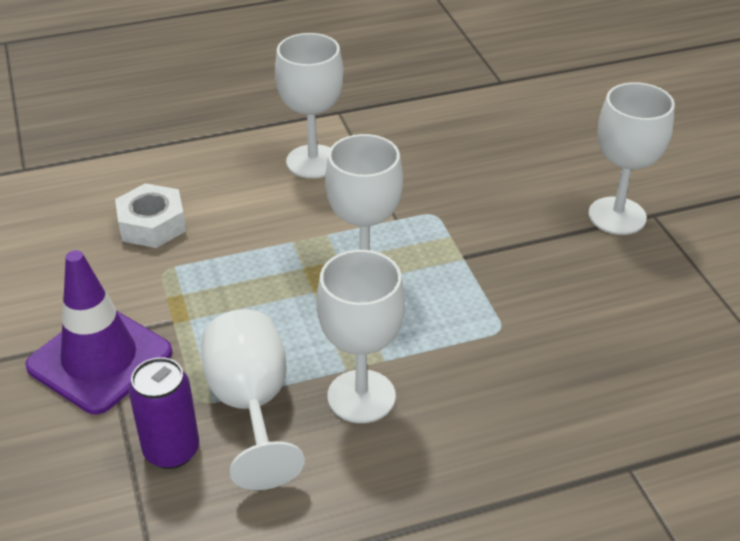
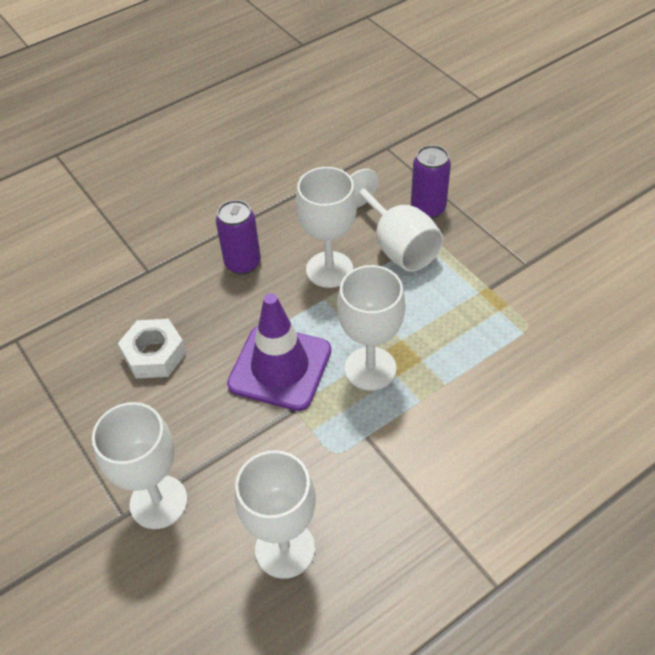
camera: 165 degrees right, 10 degrees up
(100, 359) = (515, 248): purple traffic cone -> purple traffic cone (280, 367)
(152, 224) = (573, 367): white nut -> white nut (154, 354)
(313, 161) = (481, 490): white goblet -> white goblet (285, 549)
(482, 439) = (243, 263): none -> purple can

